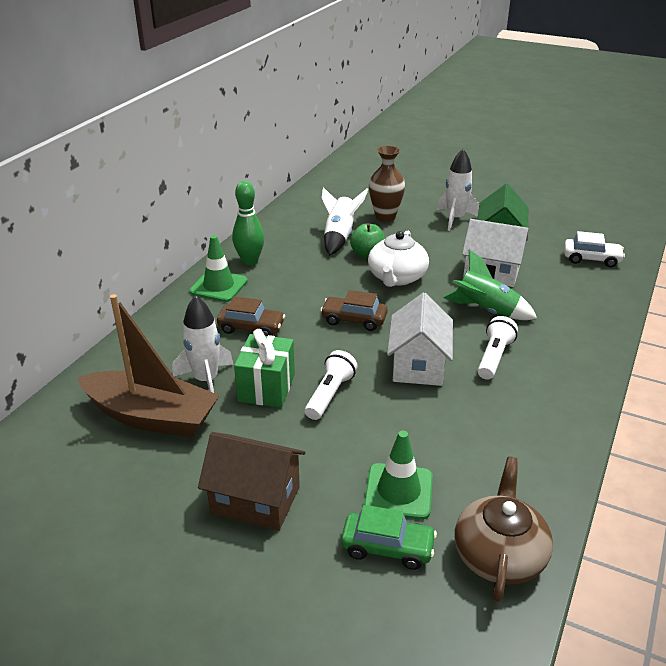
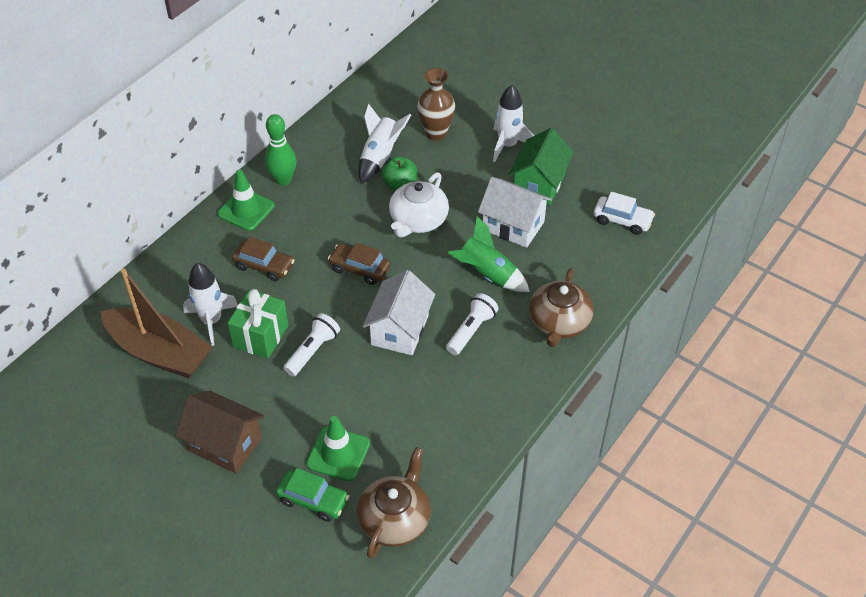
camera: 10 degrees right, 15 degrees up
(579, 341) = (559, 322): none -> brown teapot

